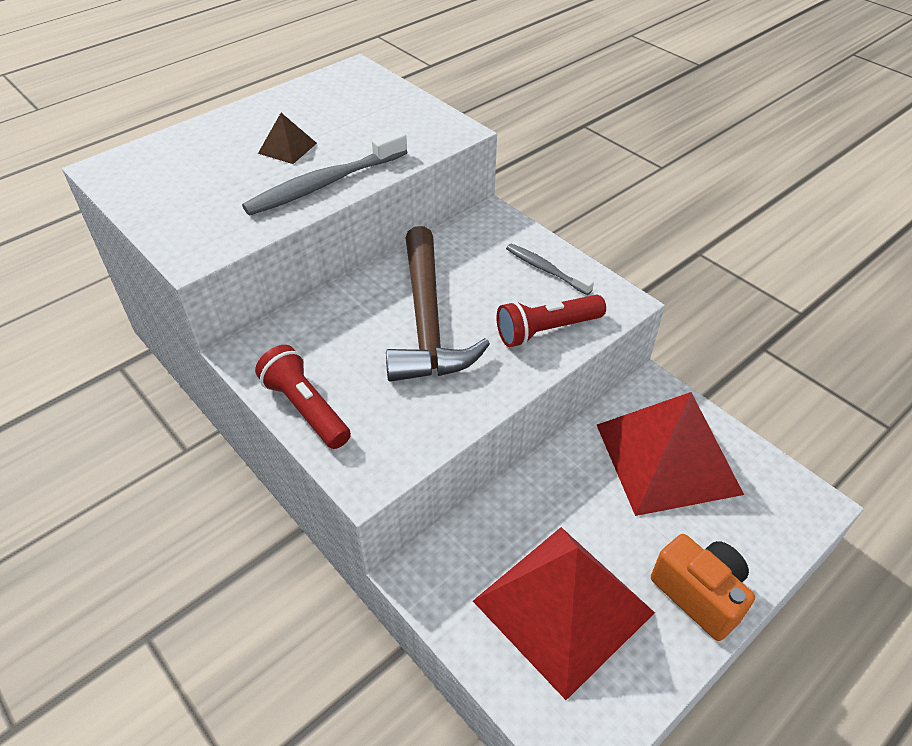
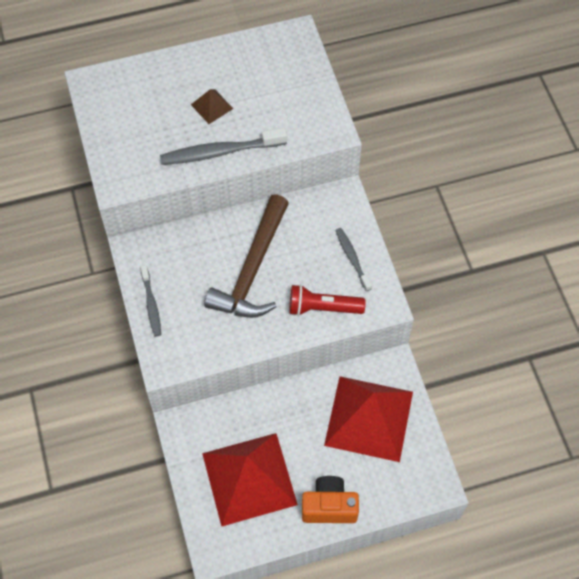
camera: 25 degrees right, 15 degrees up
(306, 408) = (151, 304): red flashlight -> grey toothbrush
(699, 594) = (329, 506): orange camera -> orange camera turned 75 degrees counterclockwise

